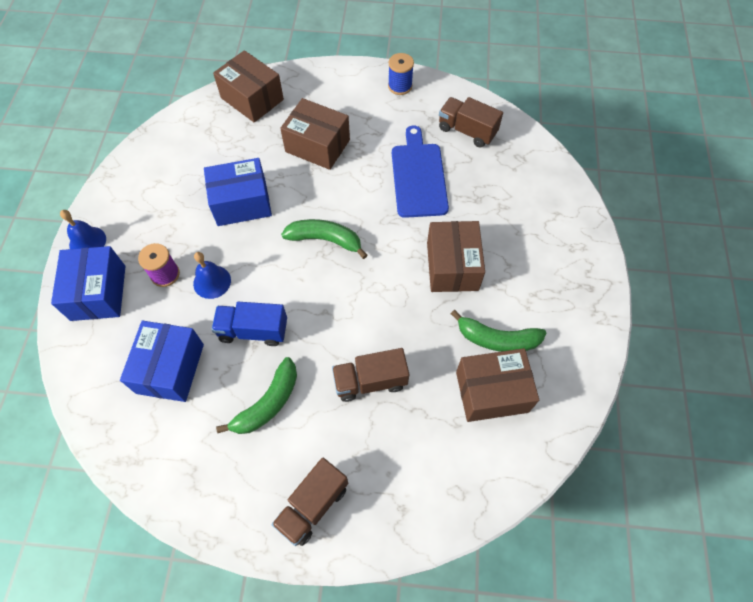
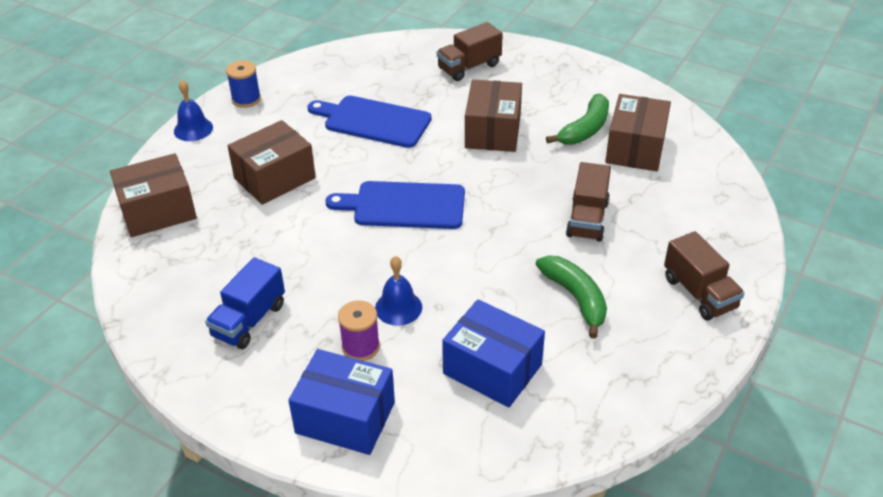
camera: 65 degrees left, 20 degrees down
(87, 242) = (257, 414): blue bell -> blue bell (193, 129)
(242, 203) = (306, 257): blue box -> none
(253, 330) = (483, 288): blue truck -> blue truck (249, 320)
(325, 240) = (404, 205): green banana -> blue cutting board
(452, 266) = (493, 131): brown box -> brown box turned 75 degrees clockwise
(467, 131) = (343, 75): brown truck -> brown truck (469, 67)

